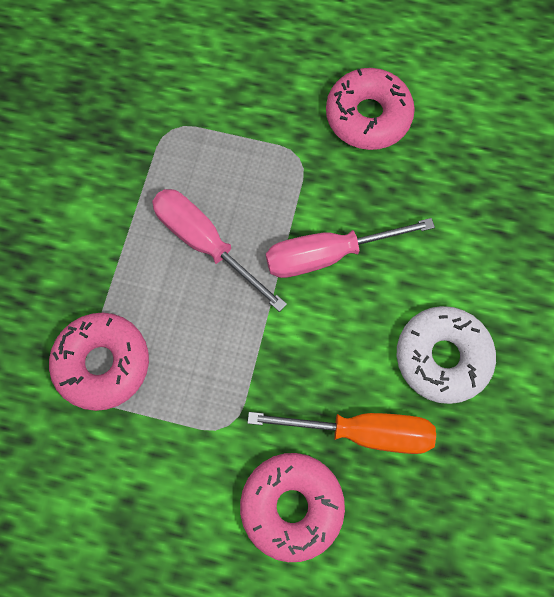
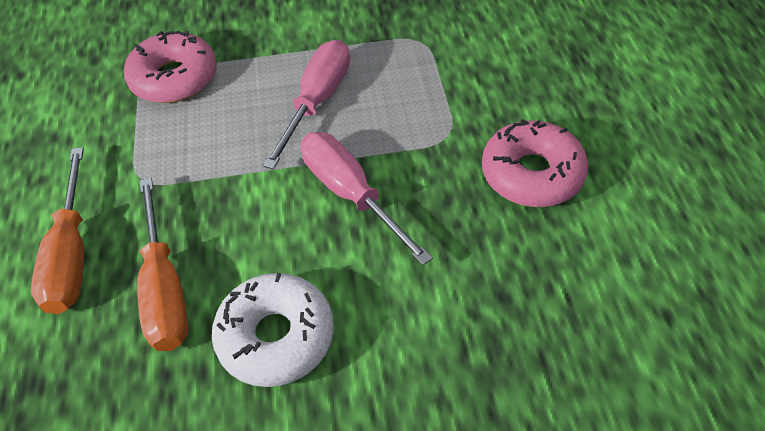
camera: 70 degrees right, 20 degrees down
(292, 506) = (71, 255): pink donut -> orange screwdriver

